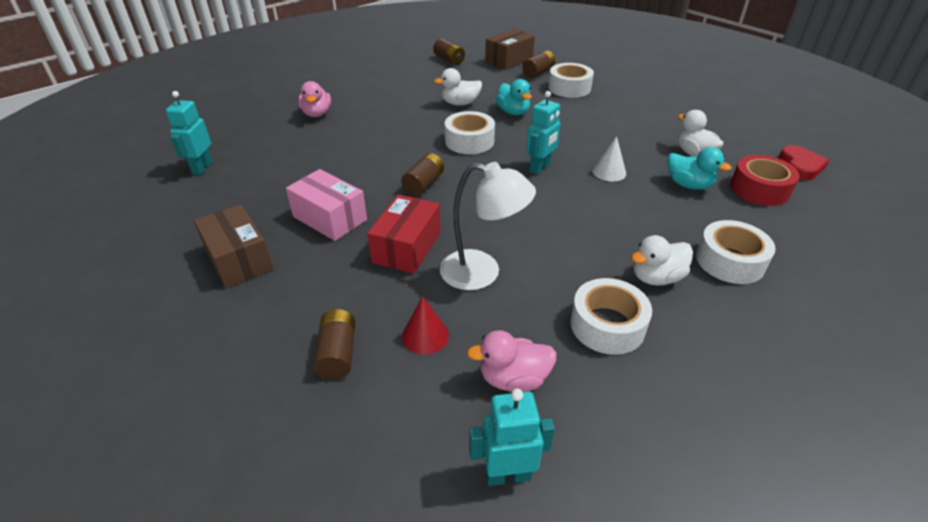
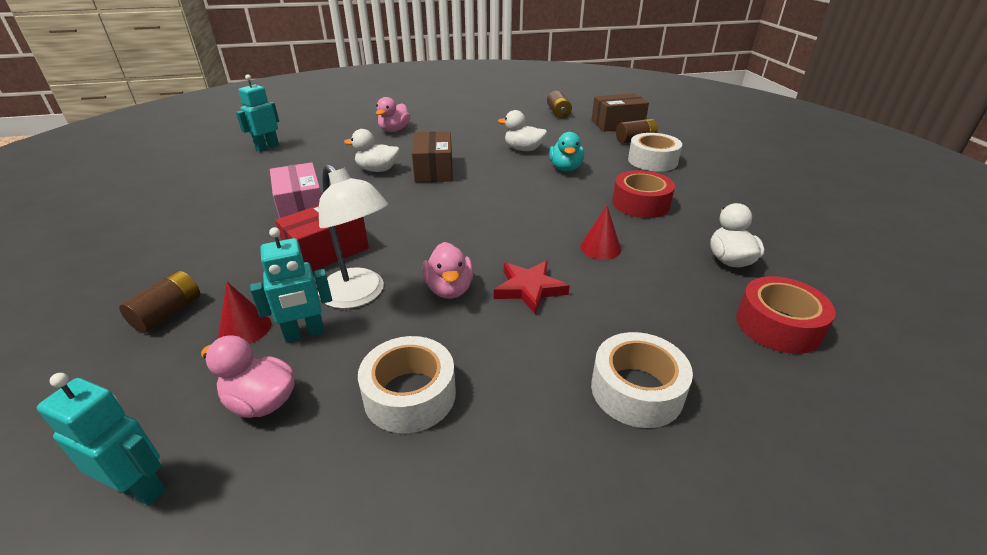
camera: 30 degrees right, 5 degrees down
(239, 259) = (204, 217): brown box -> brown box (434, 170)
(424, 184) = (407, 205): brown battery -> none
(469, 141) = (492, 182): white tape -> none
(540, 168) = (530, 223): turquoise robot -> turquoise robot (304, 333)
(543, 241) = (449, 289): none -> pink duck
(597, 220) = (529, 289): none -> red star
(598, 127) = (640, 203): none -> red tape
(609, 172) = (600, 248): white cone -> red cone
(656, 277) = (523, 370): white duck -> white duck (377, 170)
(688, 185) = (682, 290): turquoise duck -> none
(800, 166) = (875, 319): red heart -> none

